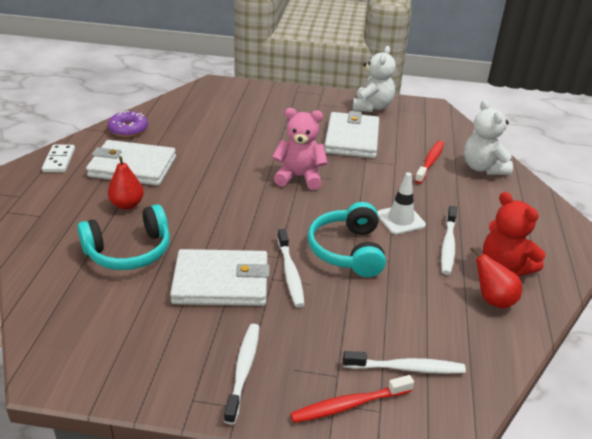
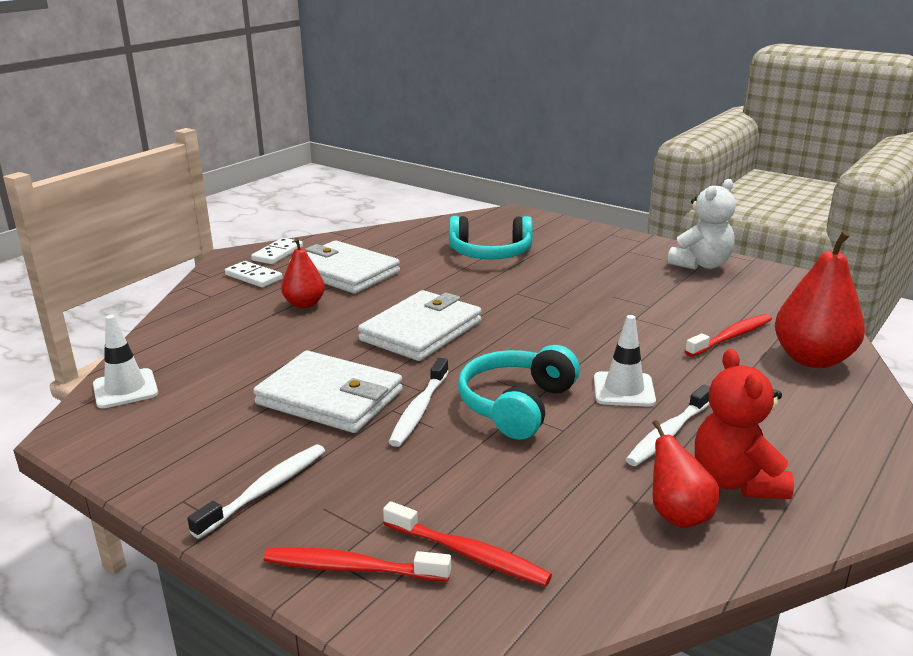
camera: 30 degrees right, 10 degrees down
(53, 323) = (125, 389): none -> white traffic cone
(60, 188) = (253, 277): none -> white domino
(128, 129) = (375, 239): purple donut -> none
(129, 251) = (263, 345): turquoise headphones -> turquoise headphones (490, 253)
(299, 177) = (528, 318): pink teddy bear -> none
(352, 139) = (639, 292): white wallet -> white wallet (421, 331)
(406, 368) = (467, 553): white toothbrush -> red toothbrush
(483, 168) = (812, 359): white teddy bear -> red pear

